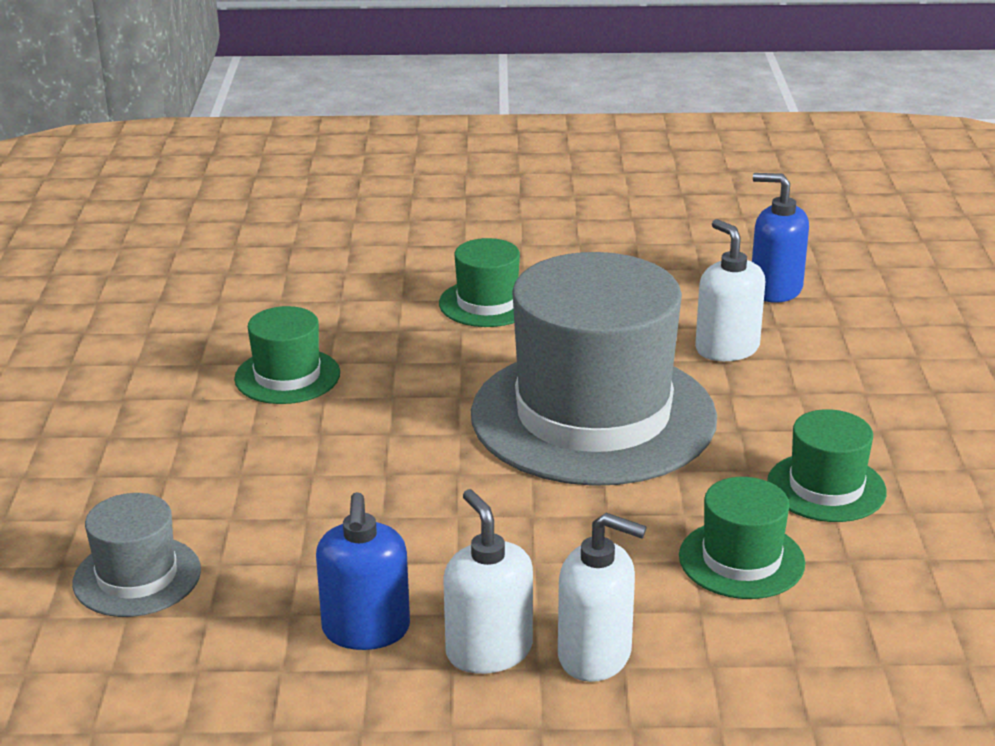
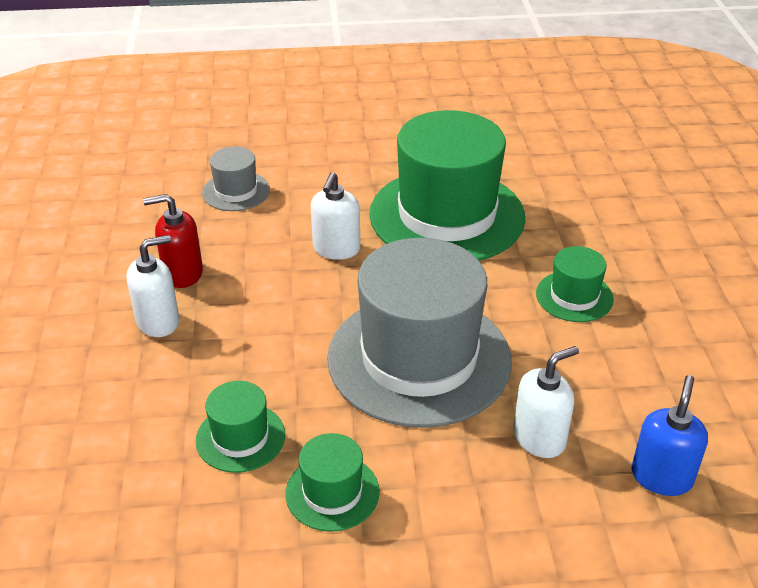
camera: 85 degrees right, 10 degrees up
(287, 376) = (447, 215): green hat -> green hat, size x2.24
(366, 630) = (182, 273): blue soap dispenser -> red soap dispenser
(595, 655) = (148, 366): white soap dispenser -> white soap dispenser (336, 249)

